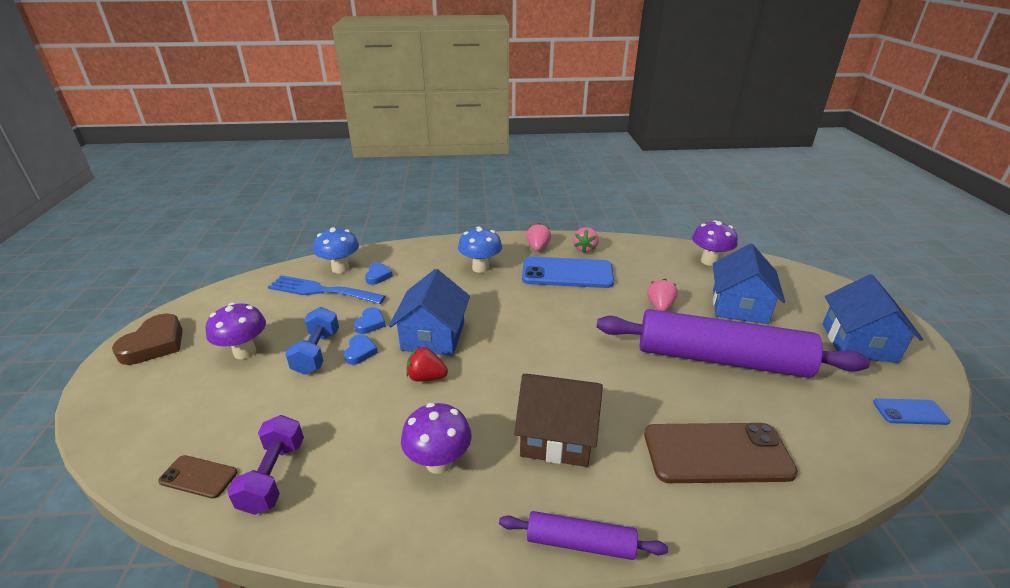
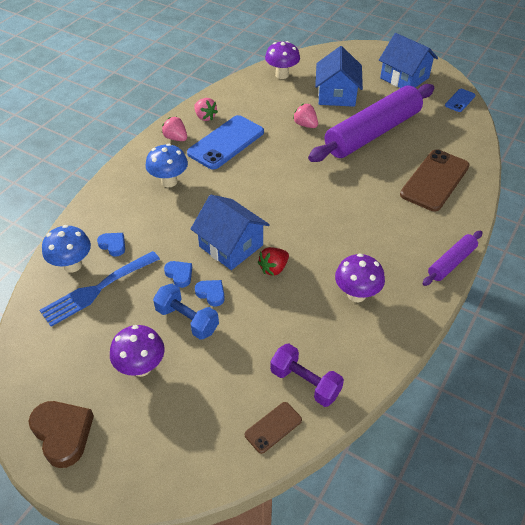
camera: 55 degrees left, 15 degrees up
(557, 436) = (376, 233): brown house -> none
(739, 306) = (337, 95): blue house -> blue house turned 45 degrees clockwise

